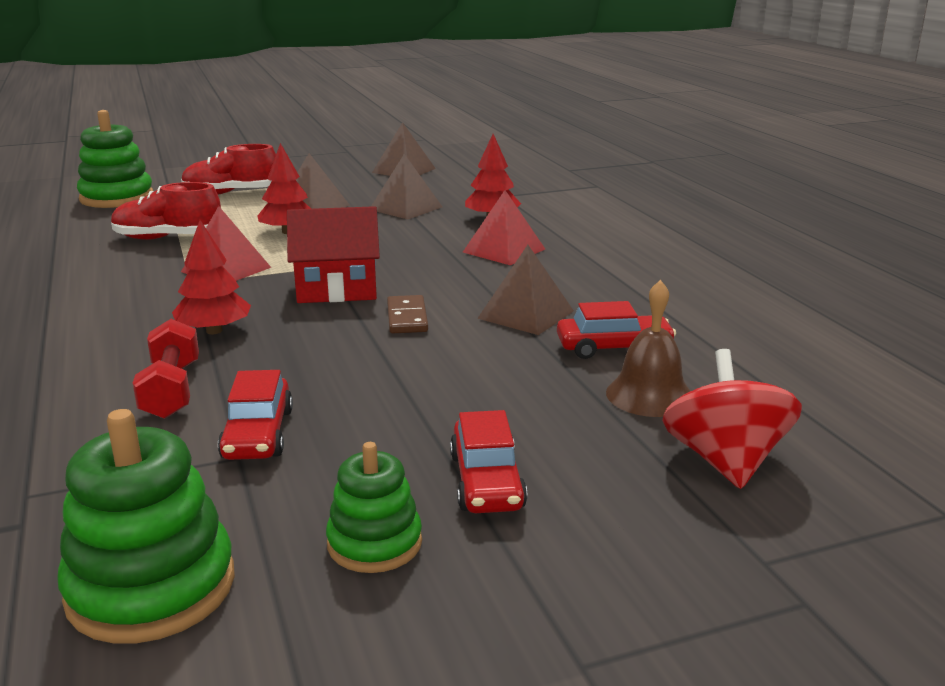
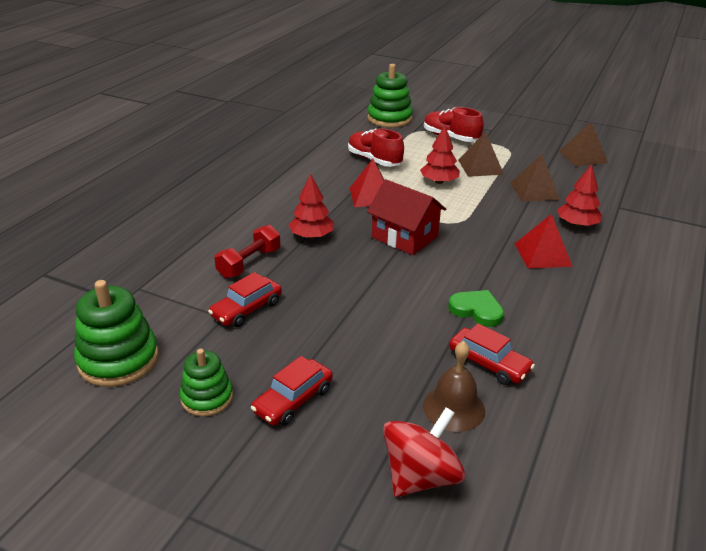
camera: 45 degrees right, 10 degrees up
(407, 318) = (409, 277): brown domino -> none
(525, 314) = (476, 310): brown pyramid -> green heart

